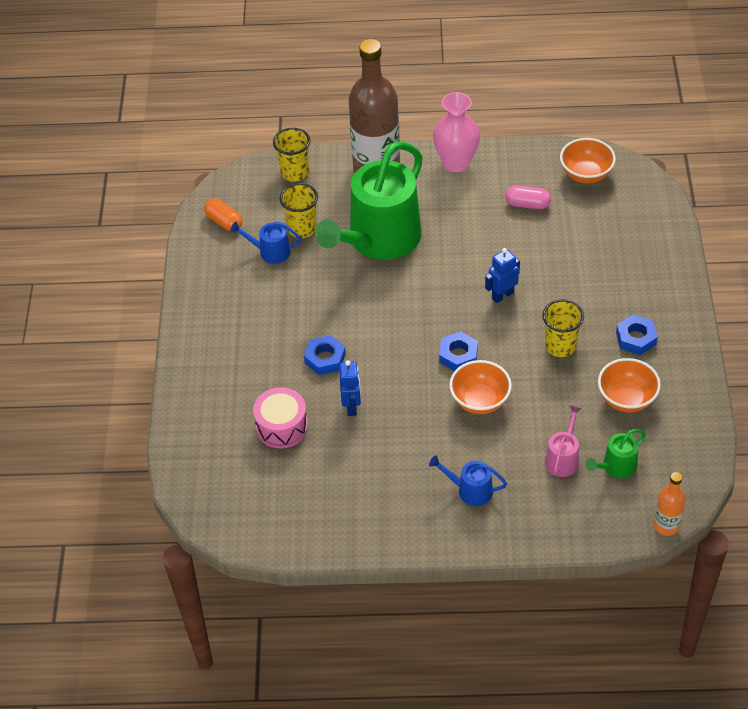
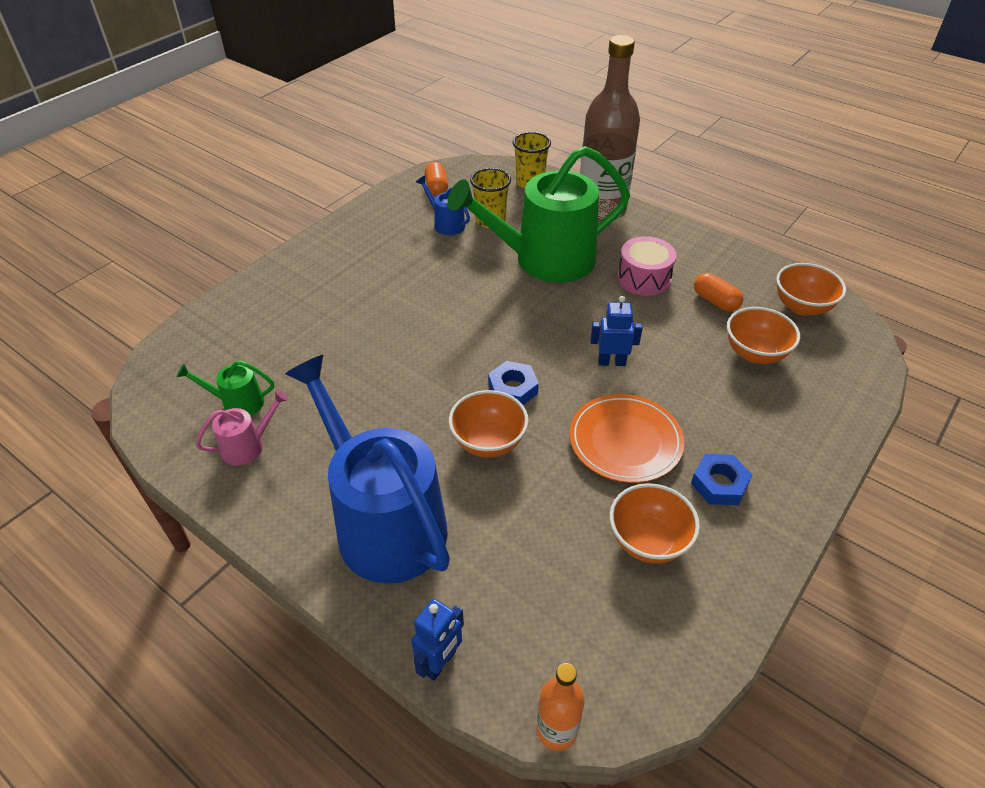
camera: 35 degrees right, 5 degrees down
(282, 427) = (294, 353): pink drum -> pink drum (644, 278)
(325, 358) = (393, 322): blue nut -> none
(352, 406) = (369, 373): blue robot -> blue robot (440, 662)
(456, 163) = (677, 238): pink vase -> none
(470, 490) = (384, 522): blue watering can -> blue watering can, size x2.40
(527, 204) = (715, 301): pink capsule -> orange capsule
(560, 346) = (625, 441): yellow cup -> orange plate
(563, 458) = (513, 557): pink watering can -> pink watering can (247, 446)
(585, 232) = (755, 353): none -> orange bowl
(616, 466) = (564, 609): green watering can -> green watering can (238, 403)

